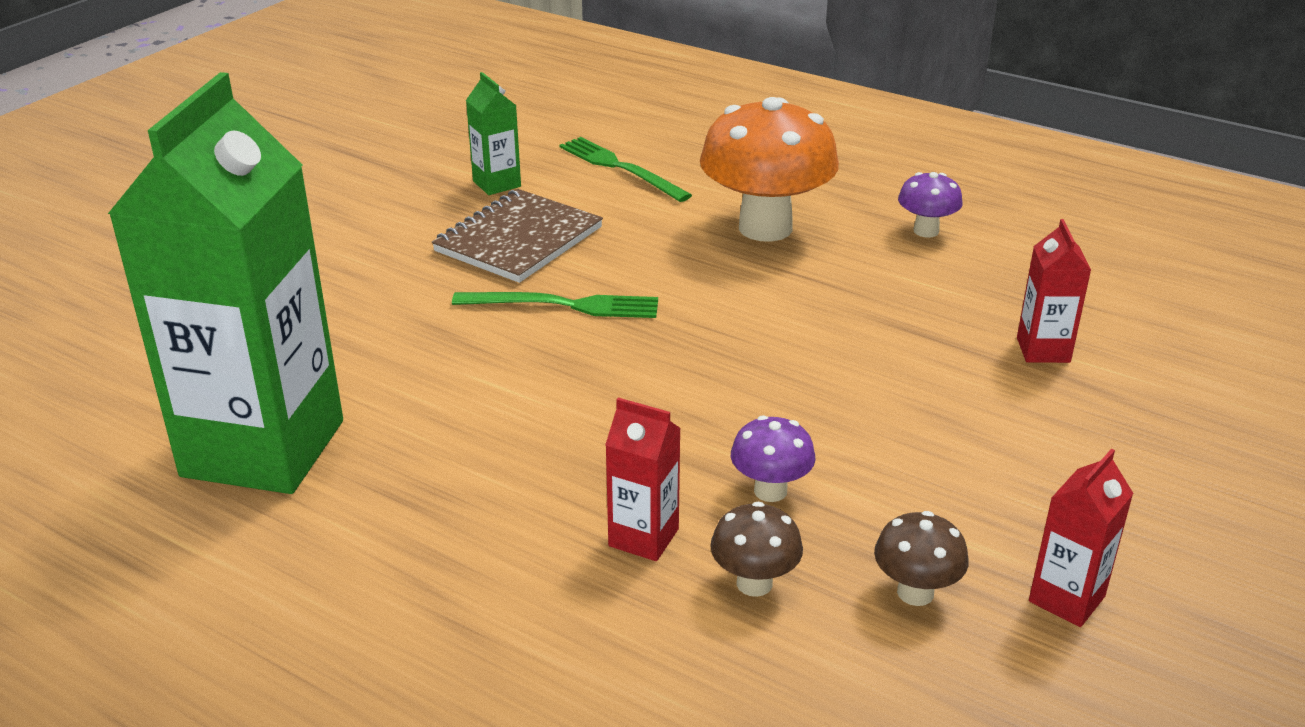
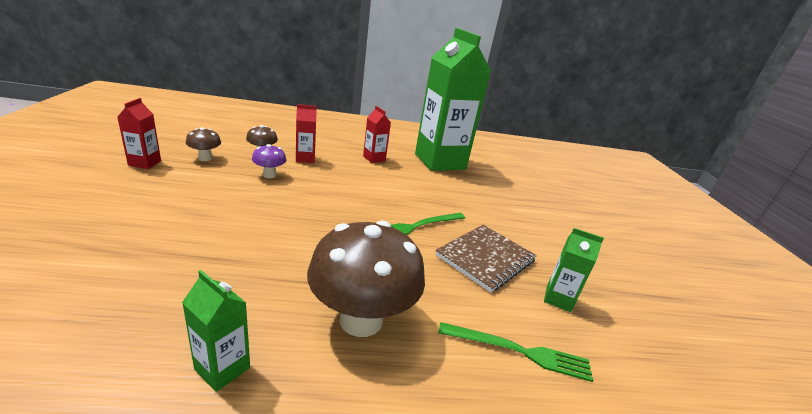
camera: 140 degrees right, 5 degrees down
(519, 240) = (485, 258): brown notebook -> brown notebook turned 45 degrees clockwise
(765, 228) = (361, 320): orange mushroom -> brown mushroom
(926, 231) = (222, 368): purple mushroom -> green carton
(1043, 350) = (124, 265): red carton -> red carton (374, 158)

